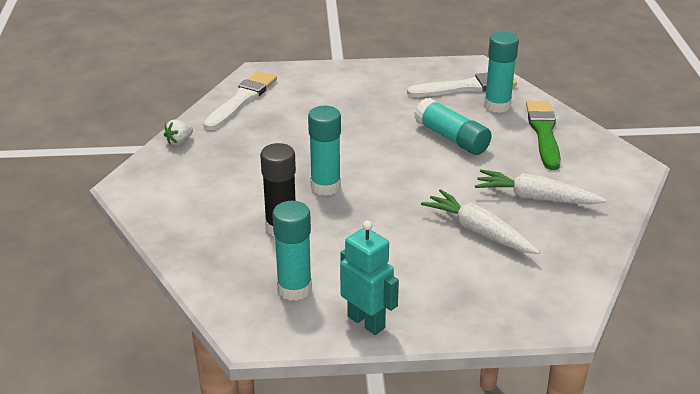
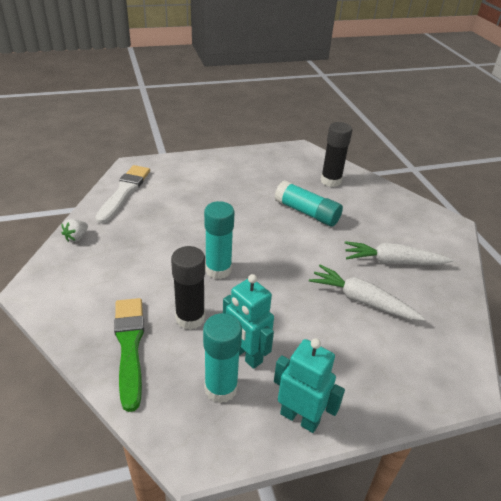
camera: 15 degrees left, 5 degrees up
(329, 265) = (246, 355): none -> turquoise robot
(466, 87) = (301, 167): white brush -> none
(497, 106) = (331, 181): turquoise glue stick -> black glue stick
(544, 133) = (374, 201): green brush -> green brush (130, 346)

